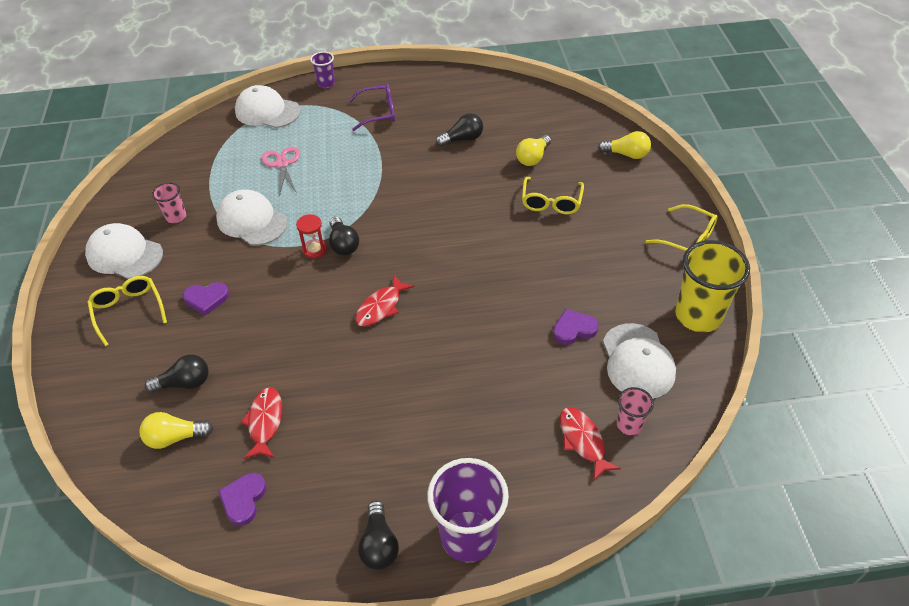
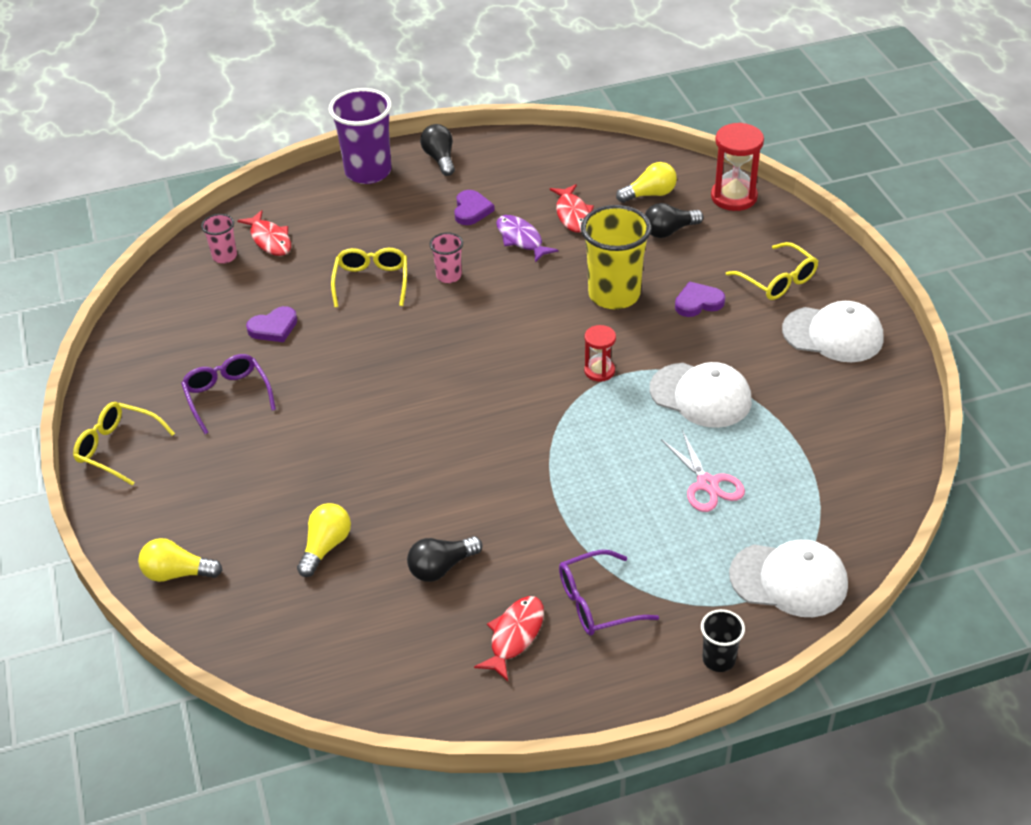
camera: 170 degrees right, 5 degrees down
(96, 418) = (734, 197): none -> red hourglass
(176, 217) = (805, 387): pink cup -> pink cup (449, 276)
(243, 499) = (563, 167): purple heart -> purple heart (471, 210)
(326, 83) = (718, 659): purple cup -> black cup
(327, 397) = (521, 239): none -> purple fish
(343, 244) = (566, 382): black light bulb -> none
(381, 307) = (494, 320): red fish -> red fish (514, 636)
(551, 202) = (297, 476): yellow glasses -> yellow glasses (371, 282)
(608, 269) = (227, 396): none -> purple glasses
(637, 361) = (207, 307): white cap -> none
(698, 316) = (130, 359): yellow cup -> yellow cup (614, 295)

